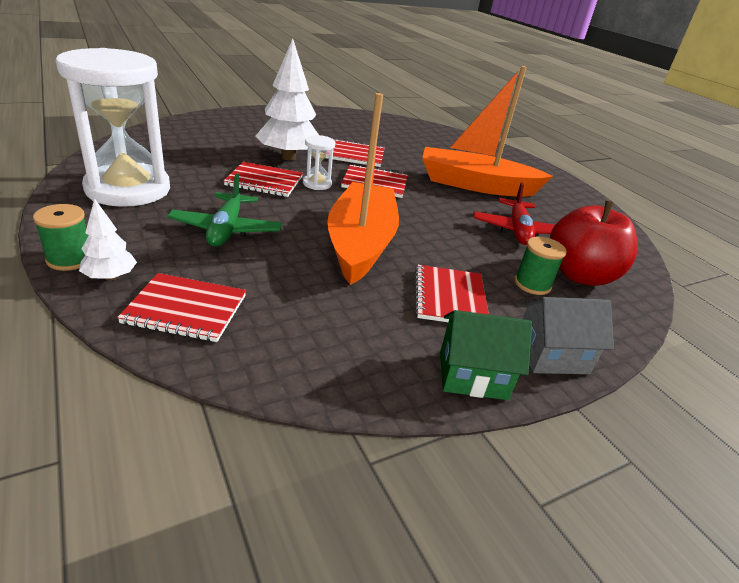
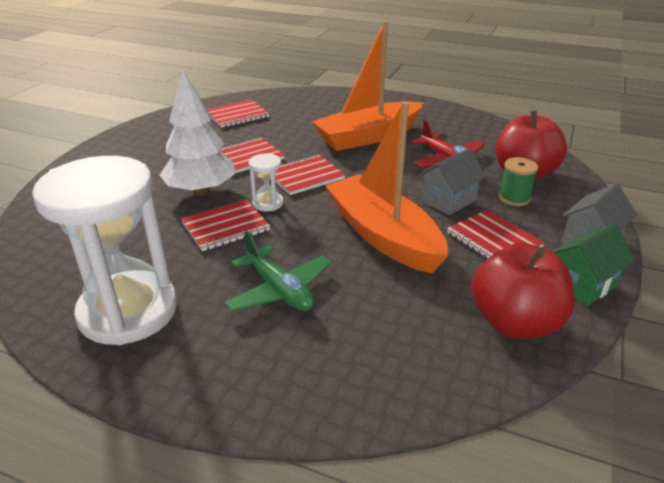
camera: 35 degrees left, 0 degrees up
(70, 259) = (215, 408): green spool -> none
(110, 277) = (277, 396): white tree -> none
(185, 309) = (375, 374): red notebook -> red notebook (237, 115)
(351, 355) = (515, 323): none -> red apple
(462, 253) = (448, 200): none -> grey house

